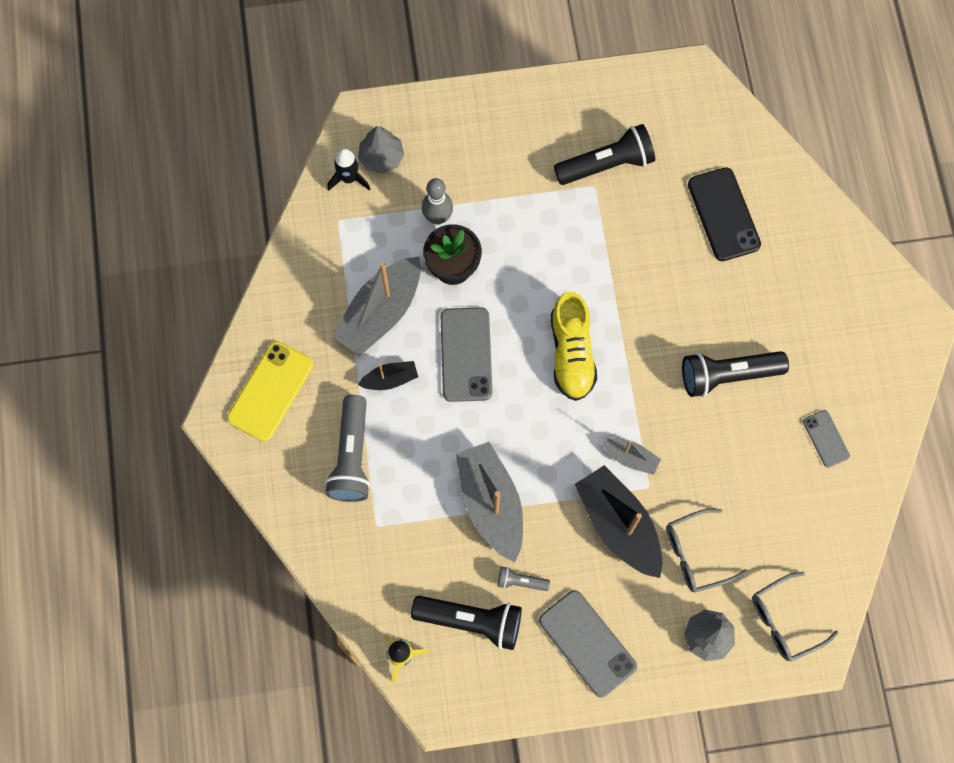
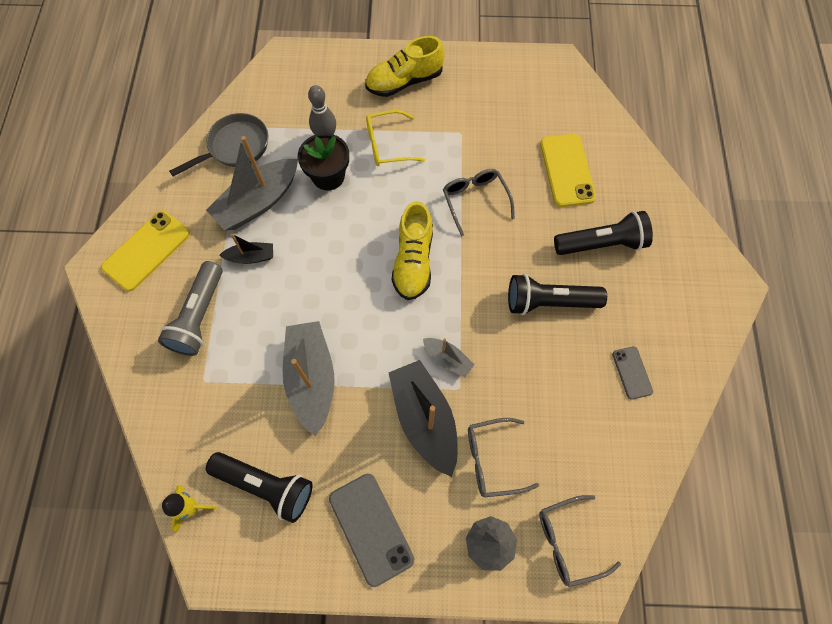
camera: 10 degrees right, 5 degrees down
(335, 248) = (235, 147): none -> grey pan
(349, 178) = (261, 98): black rocket -> none
(381, 157) = (292, 86): grey tree -> none
(466, 354) = (321, 247): grey phone -> none
(512, 216) = (387, 145): none -> yellow glasses
(514, 129) = (404, 81): none -> yellow shoe
(520, 581) = (321, 456): grey flashlight -> none
(607, 164) = (475, 118): black flashlight -> black flashlight (602, 243)
(626, 269) = (475, 200): none -> grey glasses
(724, 214) = (567, 170): black phone -> yellow phone

